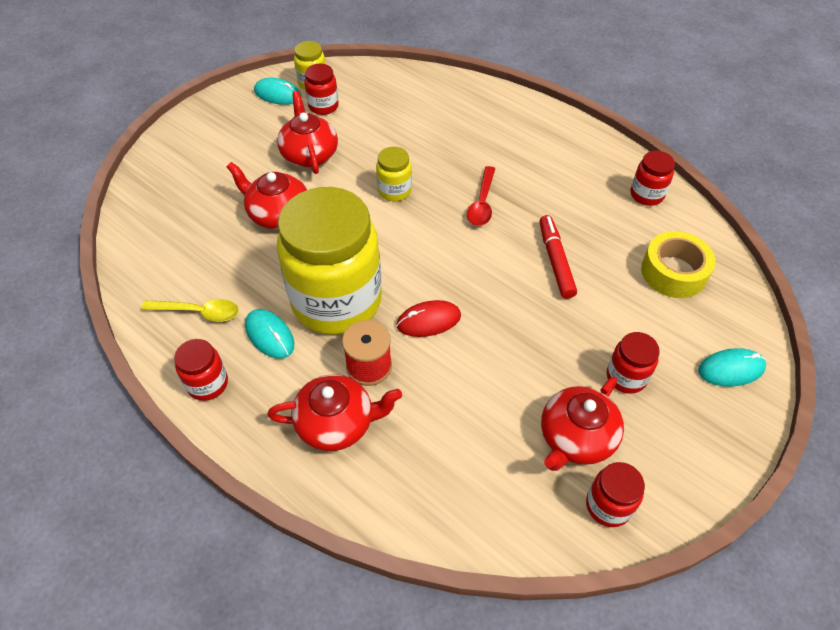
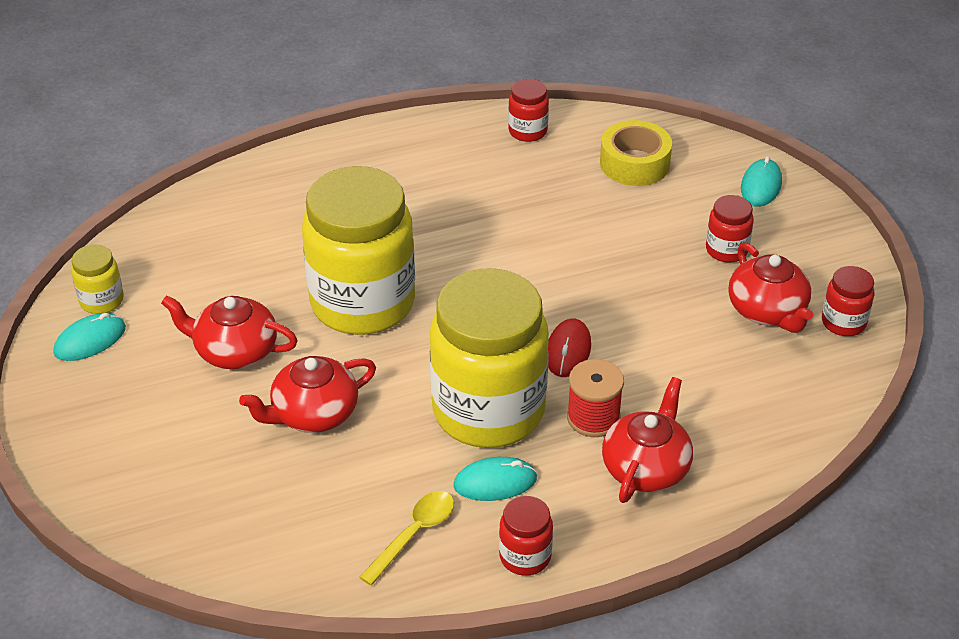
camera: 60 degrees left, 10 degrees down
(323, 106) = (157, 307): red jar -> none
(394, 191) = (362, 303): yellow jar -> yellow jar, size x2.37
(482, 203) = (441, 245): red spoon -> none
(555, 261) = (561, 230): red marker -> none

